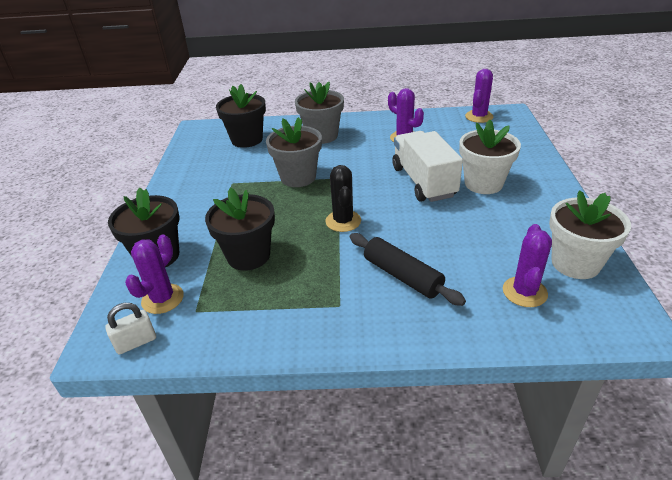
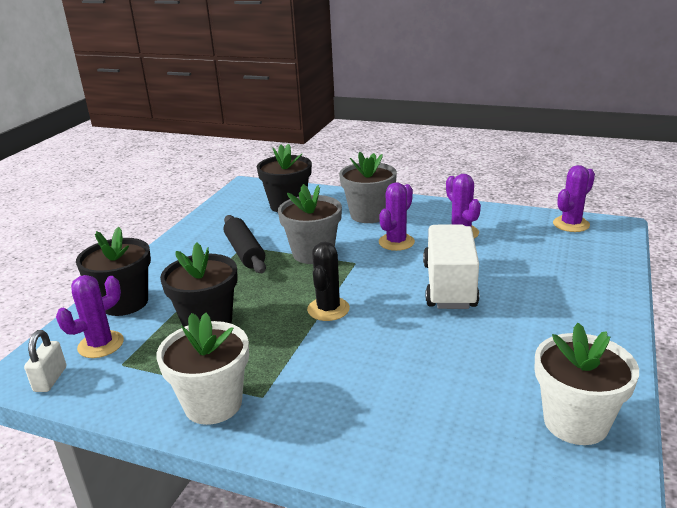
camera: 20 degrees right, 10 degrees down
(136, 342) = (50, 379): white padlock -> white padlock turned 75 degrees counterclockwise
(402, 276) = (352, 383): black rolling pin -> black rolling pin (245, 252)
(483, 183) = (521, 302): white flower pot -> white flower pot (213, 404)
(524, 292) = (484, 438): purple cactus -> purple cactus (396, 242)

